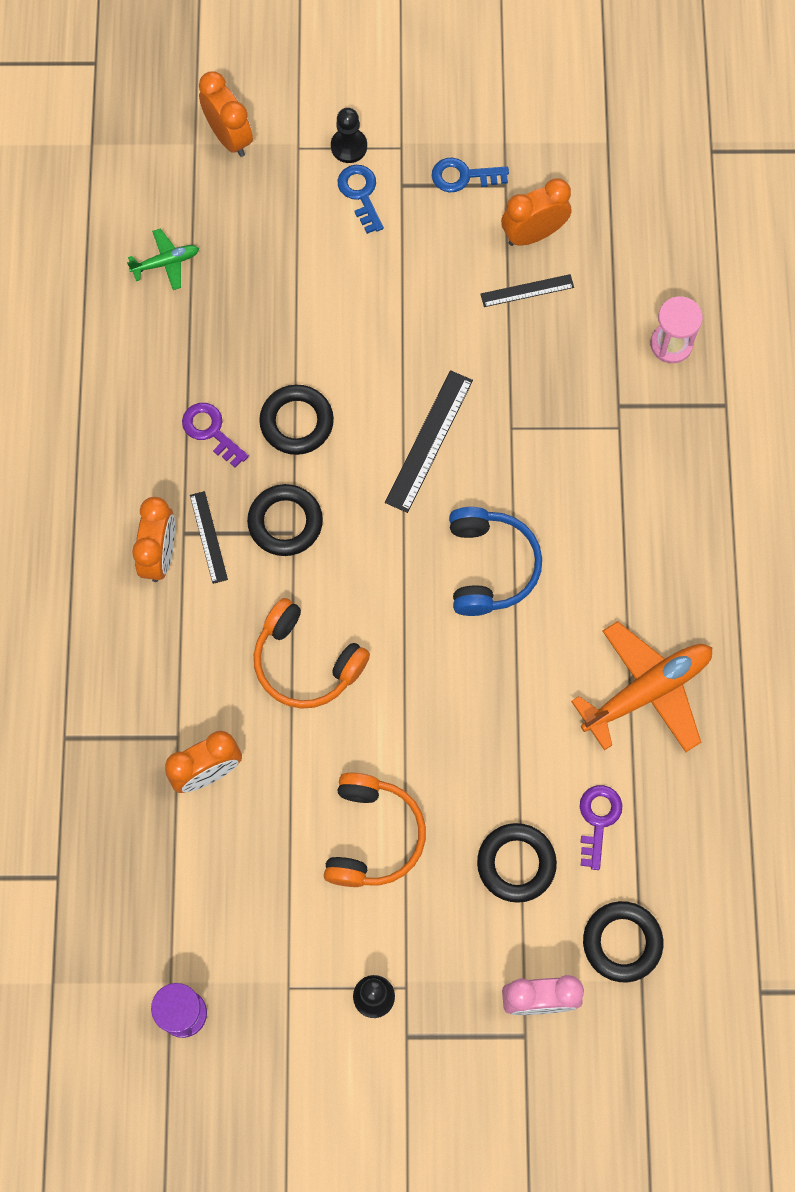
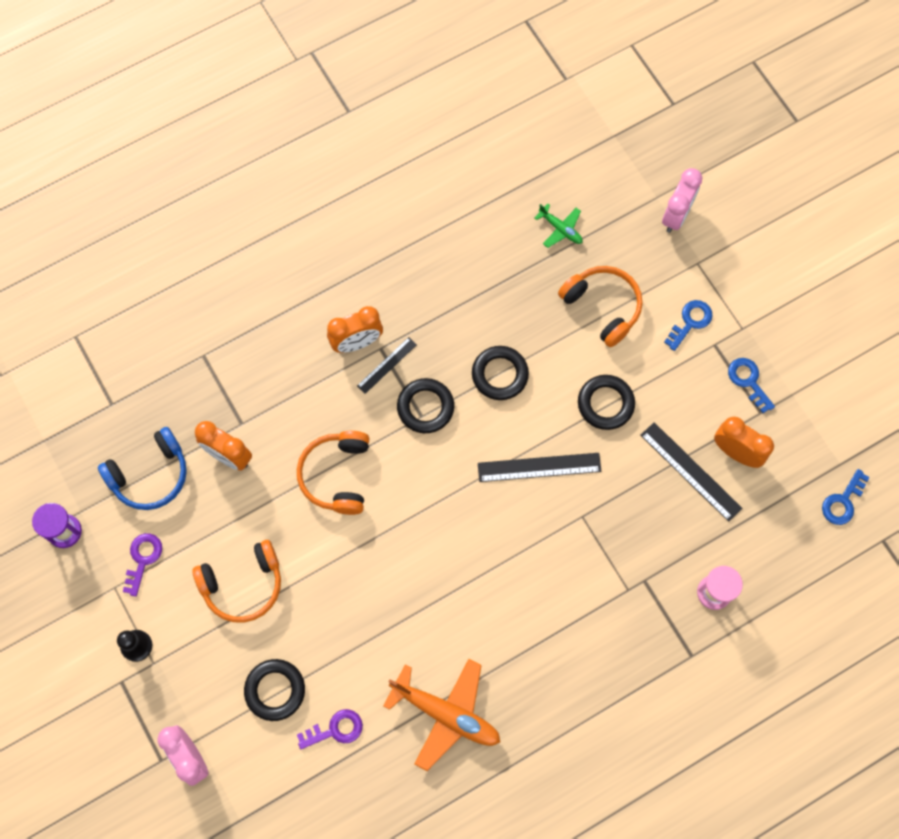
camera: 60 degrees right, 0 degrees up
(211, 431) = (460, 324): purple key -> purple key (143, 559)
(229, 137) = (676, 215): orange clock -> pink clock
(286, 272) = (602, 307): none -> orange headphones
(349, 146) = (720, 294): black pawn -> none
(489, 566) = (473, 557): blue headphones -> blue headphones (150, 475)
(527, 290) = (691, 471): black ruler -> black ruler, size x1.64
(622, 942) = (259, 792): black ring -> black ring (605, 404)
(648, 164) = (843, 501): none -> blue key

